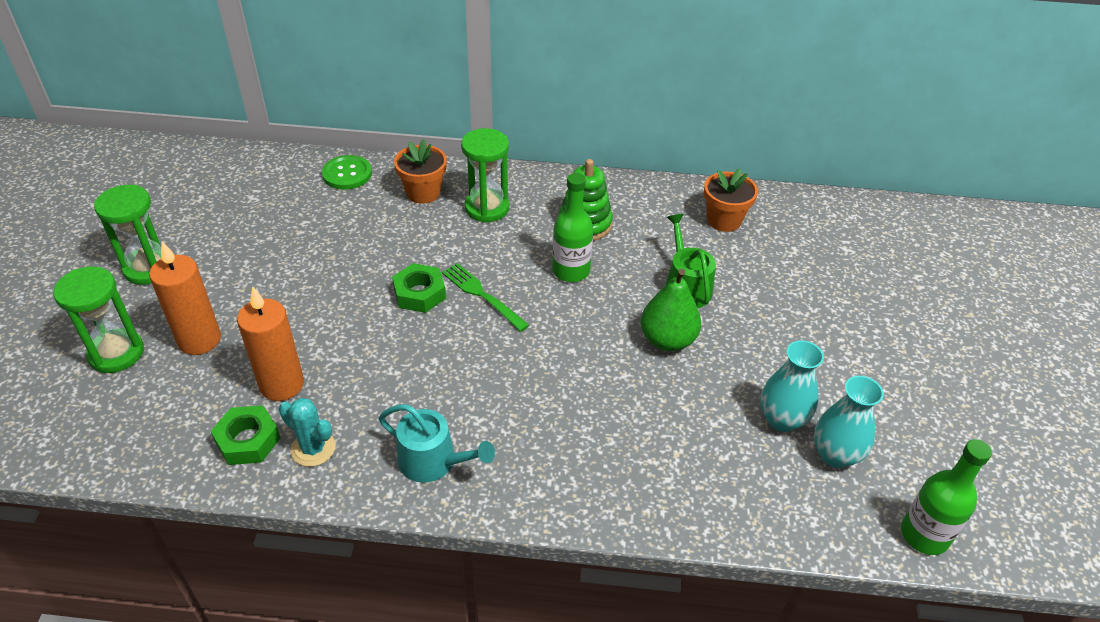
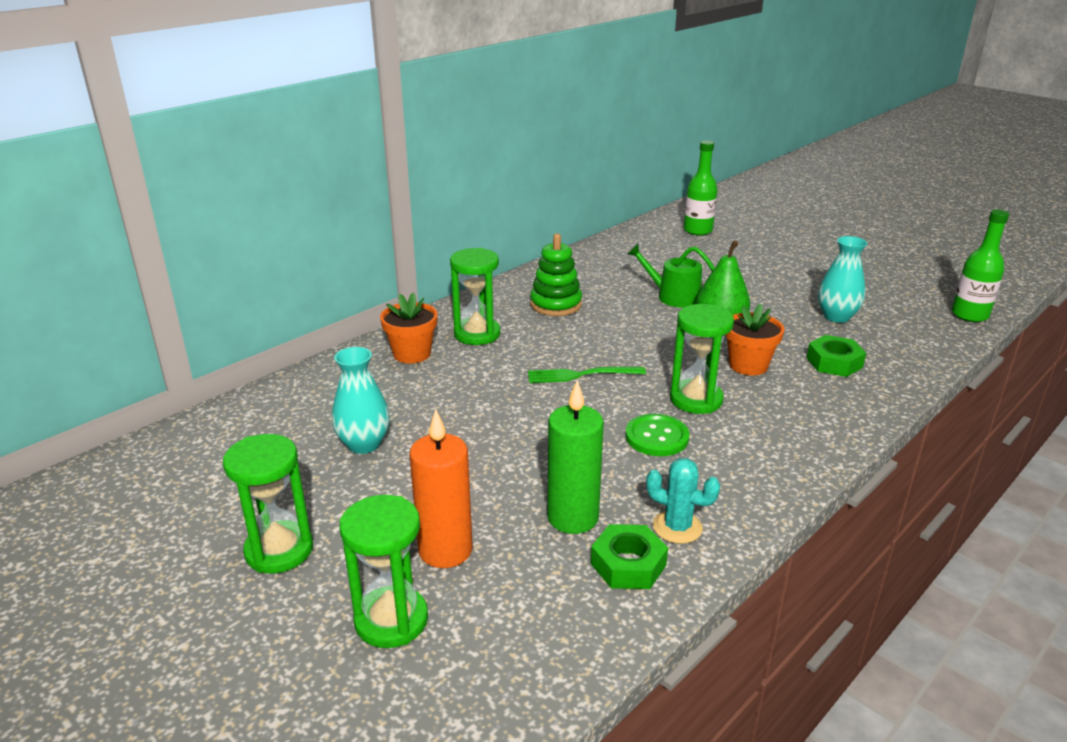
camera: 50 degrees left, 15 degrees down
(282, 384) = (573, 517): orange candle -> green candle
(313, 448) = (677, 527): turquoise cactus -> turquoise cactus turned 45 degrees clockwise
(347, 174) = (323, 380): green button -> green button (657, 437)
(419, 293) = (541, 402): green nut -> green nut (834, 362)
(433, 461) = (752, 468): turquoise watering can -> none
(510, 381) = (696, 400): none -> green hourglass
(571, 271) = (601, 329): green bottle -> green bottle (698, 230)
(724, 220) = (622, 258): orange flower pot -> orange flower pot (748, 365)
(835, 455) = (883, 313): turquoise vase -> turquoise vase (364, 444)

